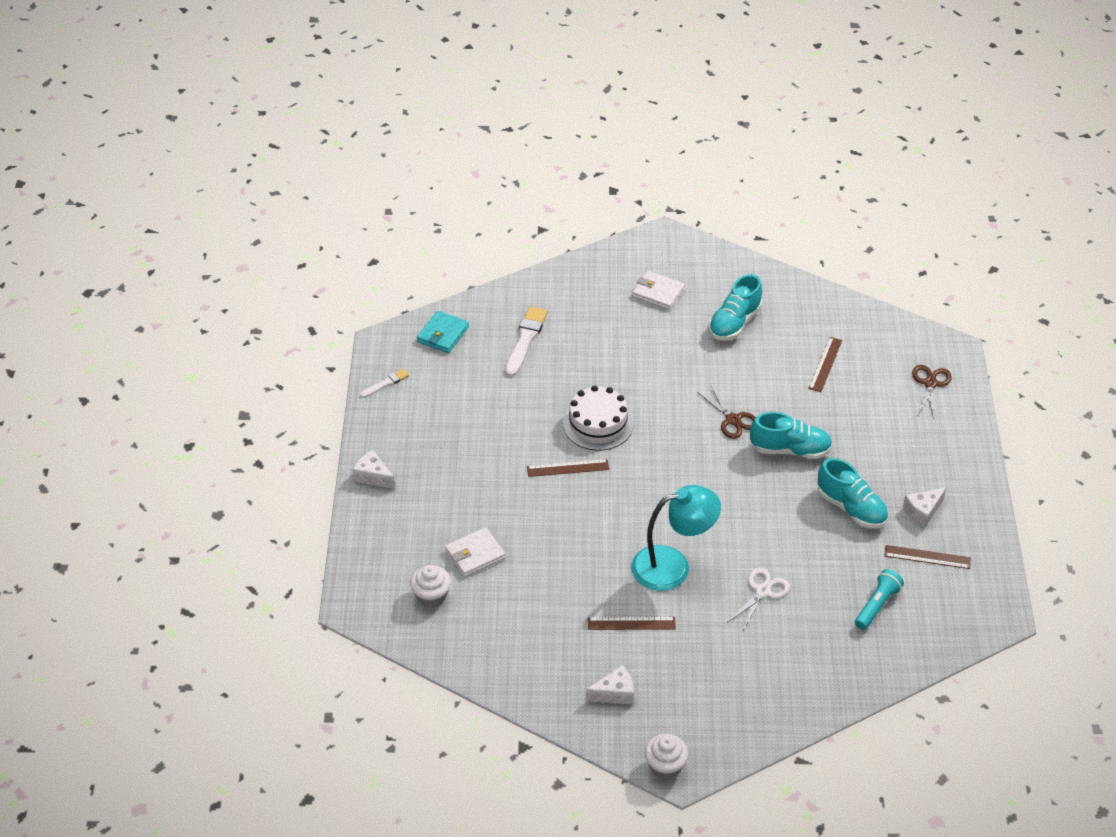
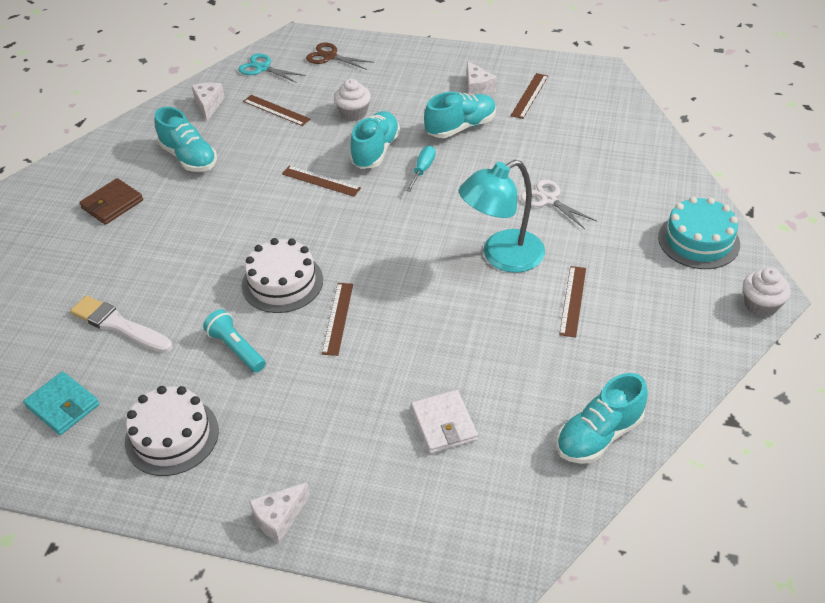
camera: 75 degrees left, 0 degrees up
(385, 383) = (117, 481): white brush -> none
(429, 400) = (172, 436): none -> white cake
(431, 596) = (499, 478): white cupcake -> white cupcake (353, 113)
(486, 654) = (599, 435): none -> turquoise shoe
(615, 693) = (665, 329): white cheese -> white cheese (208, 105)
(658, 293) = (112, 204): white wallet -> brown wallet
(673, 566) = (502, 256): turquoise lamp -> turquoise lamp turned 120 degrees counterclockwise
(733, 420) = (321, 181): brown scissors -> brown ruler
(740, 715) = (698, 240): none -> turquoise cake
(774, 490) = (422, 170): none -> turquoise screwdriver
(877, 605) = (579, 133): turquoise flashlight -> turquoise flashlight (236, 349)
(889, 338) = (262, 68): none -> turquoise scissors

